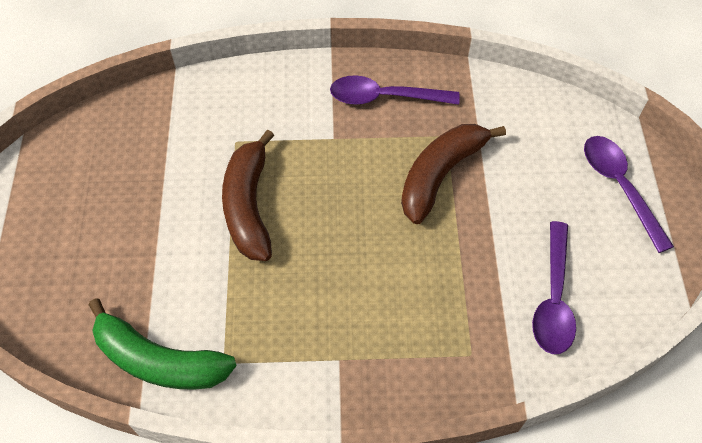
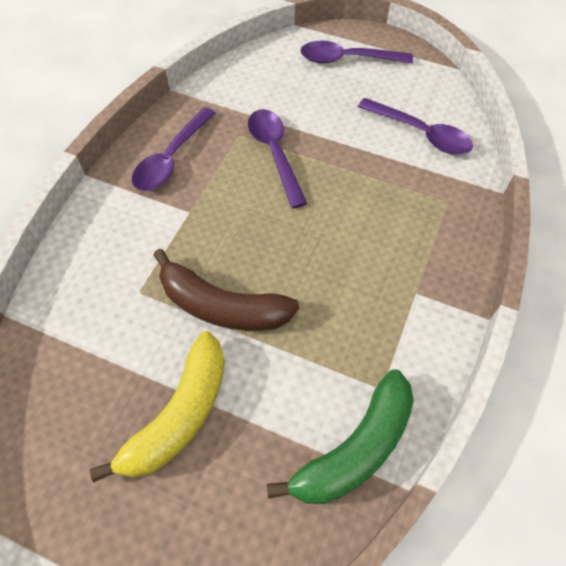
camera: 65 degrees left, 0 degrees up
(141, 220) = (180, 414): none -> yellow banana
(440, 175) = (275, 154): brown banana -> purple spoon

